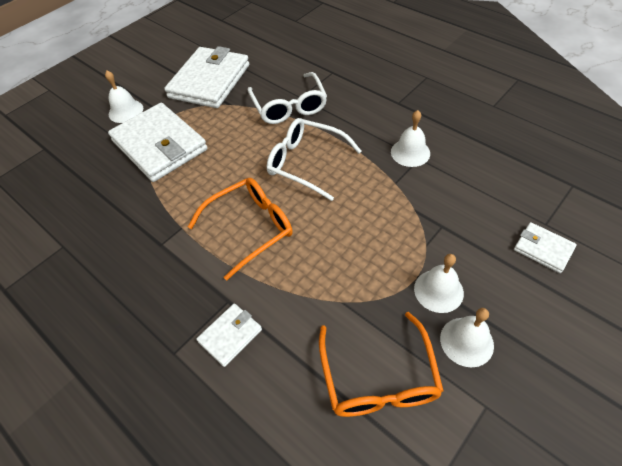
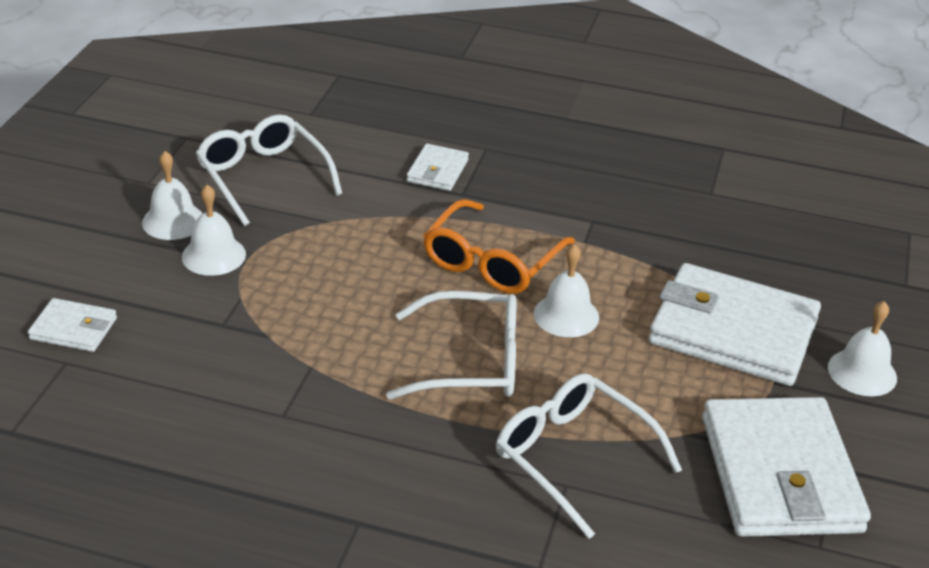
camera: 150 degrees right, 15 degrees down
(378, 377) = (263, 178): orange glasses -> white glasses
(410, 152) = (301, 422): white bell -> white bell (566, 315)

